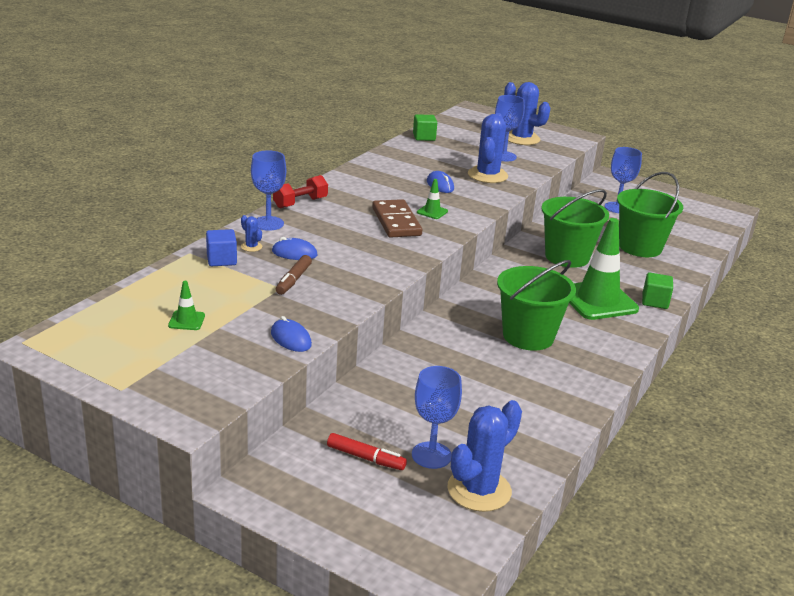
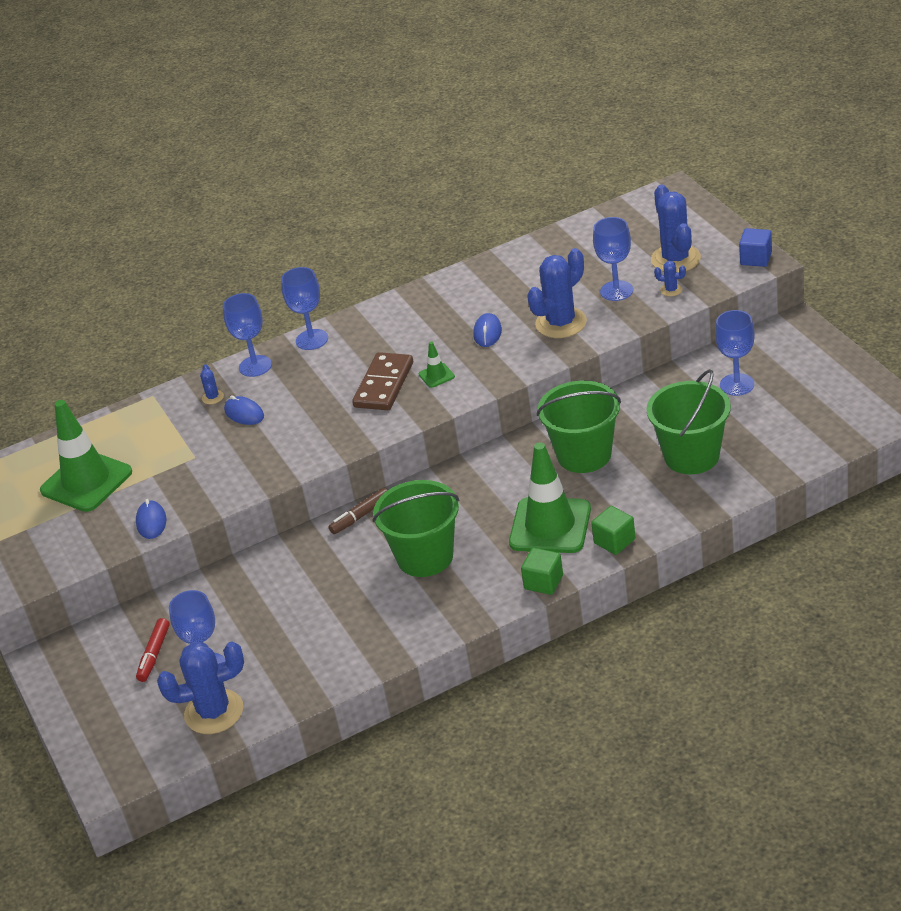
camera: 40 degrees right, 10 degrees up
(186, 321) = (86, 481): green traffic cone -> green traffic cone, size x2.38
(221, 260) = (172, 410): blue cube -> blue cube (756, 258)
(293, 280) = (213, 450): brown marker -> brown marker (361, 516)
(300, 203) = (312, 340): red dumbbell -> blue goblet
(365, 458) = (154, 654): red marker -> red marker turned 45 degrees clockwise
(424, 137) = (551, 242): green cube -> green cube (543, 582)
(540, 153) = (671, 290): none -> blue cactus

